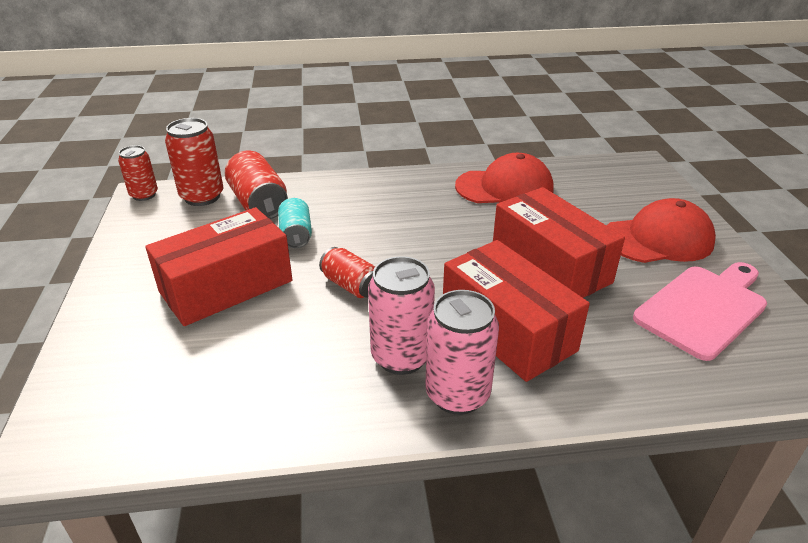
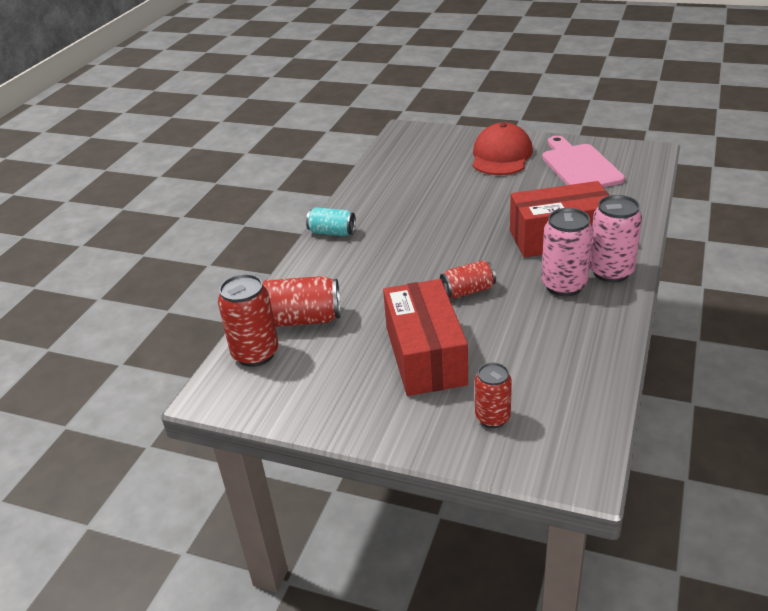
camera: 60 degrees left, 0 degrees up
(144, 195) = (213, 395): red can -> red can (492, 418)
(296, 235) = (374, 306): turquoise can -> turquoise can (332, 232)
(504, 188) = (388, 192): red cap -> none
(550, 265) = (501, 202): red box -> none

